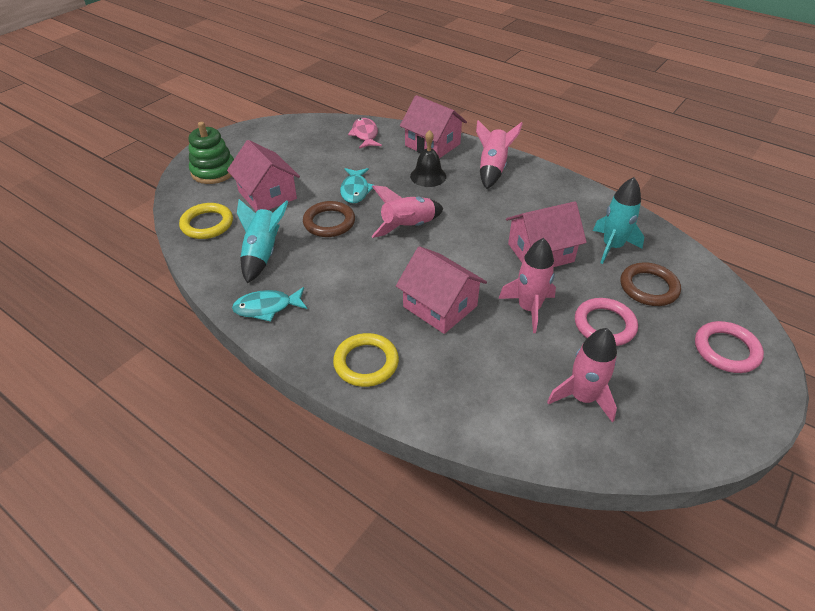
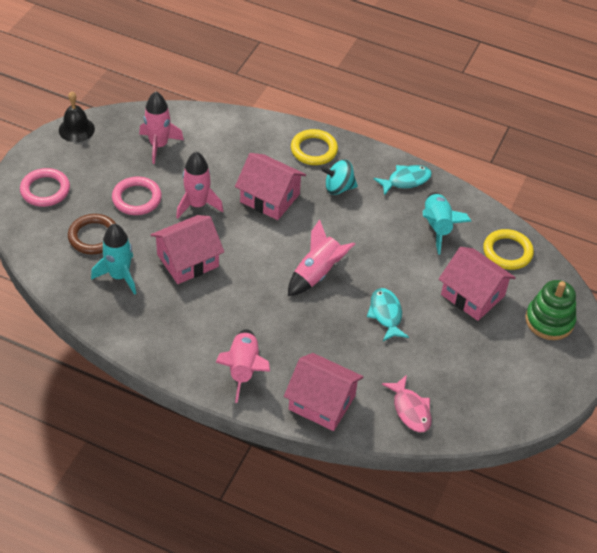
camera: 165 degrees right, 5 degrees up
(329, 222) = (394, 269): brown ring -> none
(353, 308) = (338, 188): none -> turquoise spinning top
(428, 176) = (314, 347): black bell -> black bell (76, 129)

